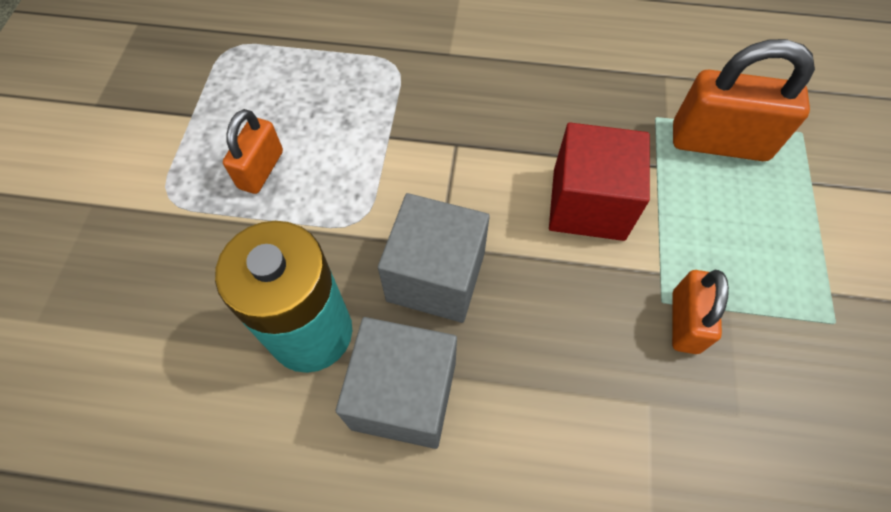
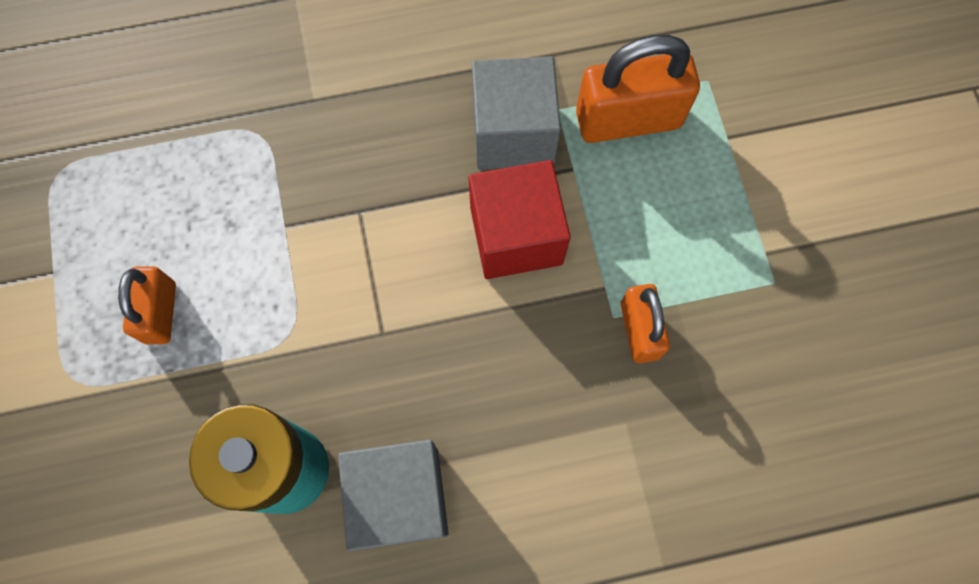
camera: 20 degrees left, 10 degrees up
(436, 277) = (389, 368): grey cube -> grey cube (513, 133)

